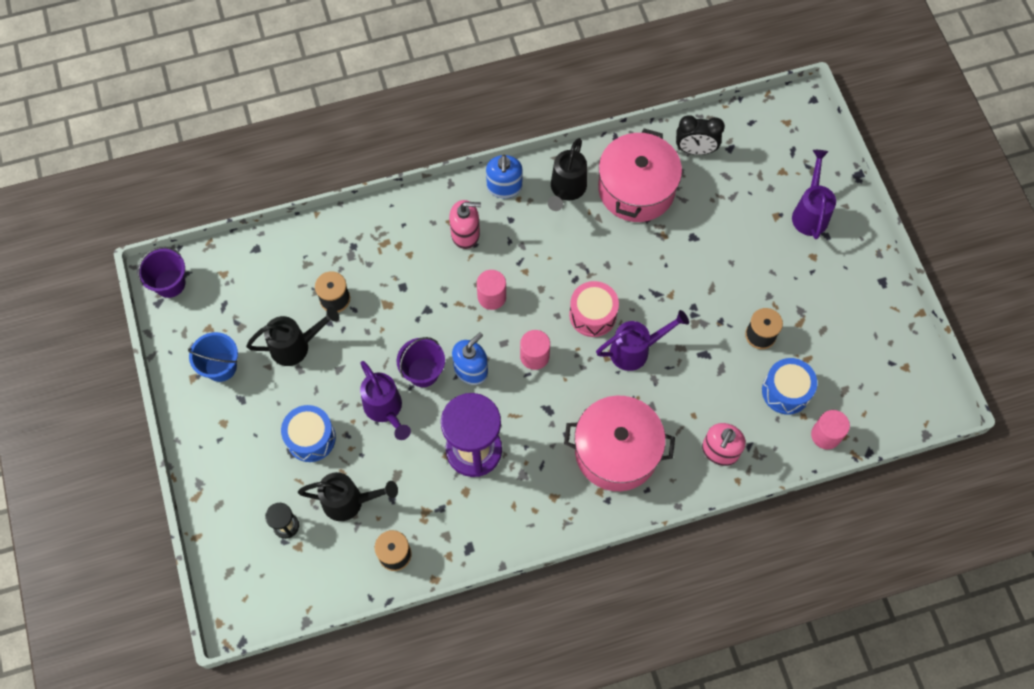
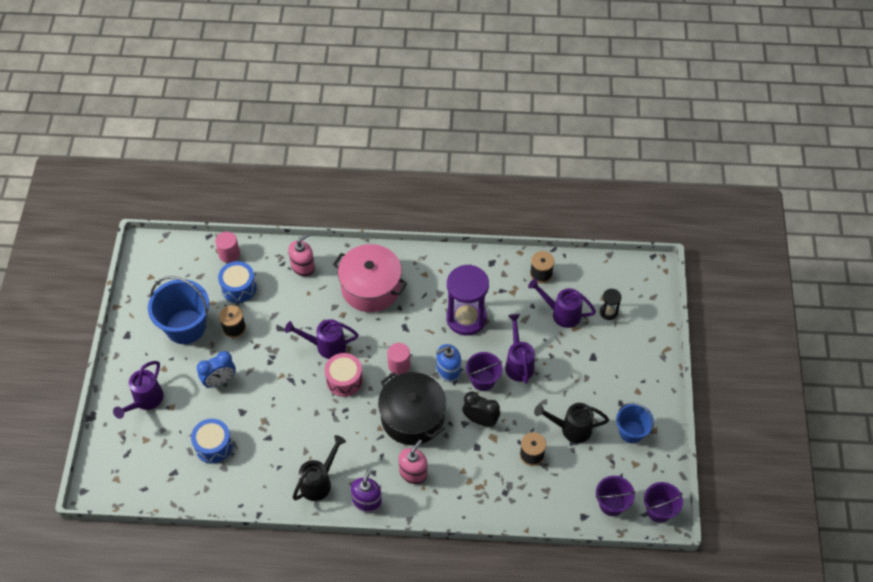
camera: 160 degrees left, 10 degrees down
(226, 273) = (612, 504): none -> purple bucket
(311, 438) = (577, 361): blue drum -> blue drum (213, 446)
(349, 501) = (561, 313): black watering can -> purple watering can
(465, 234) = (413, 473): pink soap dispenser -> pink soap dispenser turned 105 degrees clockwise
(492, 297) = (412, 417): pink cylinder -> black pot
(504, 187) = (367, 501): blue soap dispenser -> purple soap dispenser
(636, 189) = (264, 464): pink pot -> none
(695, 150) = (201, 480): black clock -> black clock (480, 420)
(739, 264) = (219, 381): none -> blue clock
(820, 316) = (185, 327): none -> blue bucket

